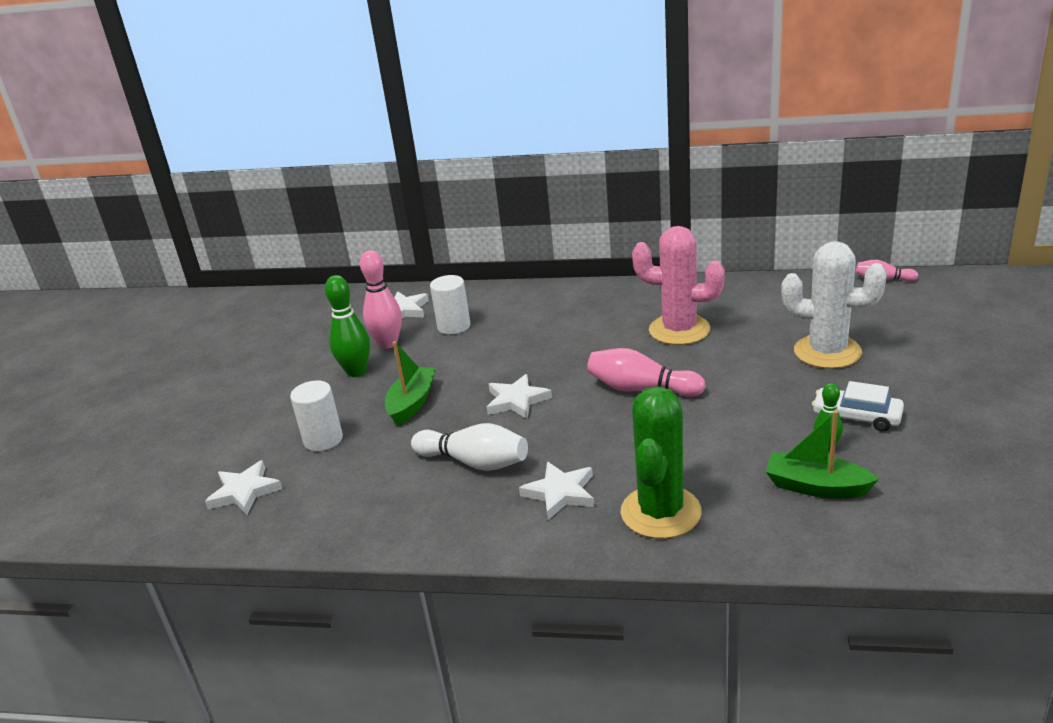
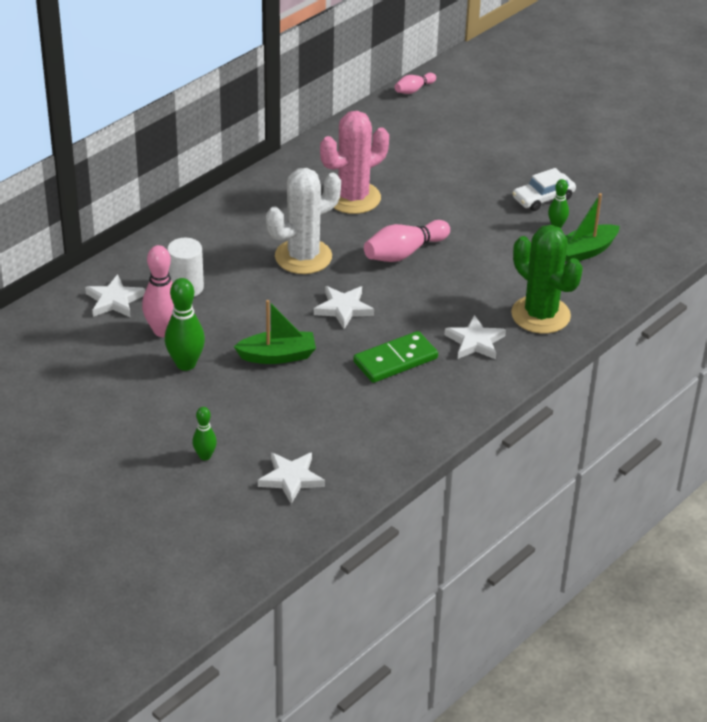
camera: 60 degrees left, 10 degrees up
(243, 436) = (205, 456): none -> green bowling pin
(323, 439) = (269, 417): white cylinder -> none
(412, 403) = (277, 356): green boat -> green boat turned 120 degrees clockwise
(474, 462) = (395, 360): white bowling pin -> green domino
(827, 352) = (465, 164): white cactus -> white cactus (303, 257)

